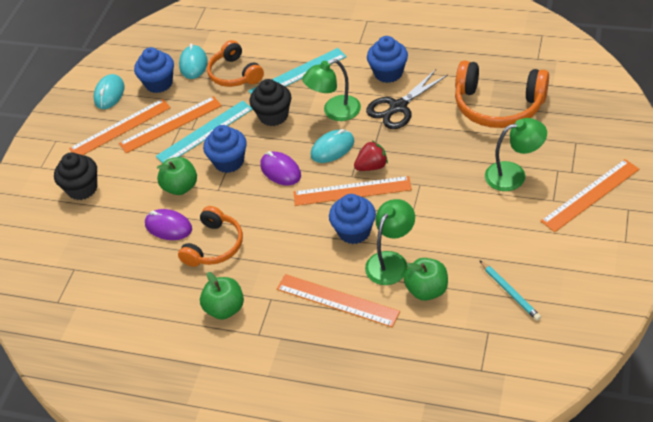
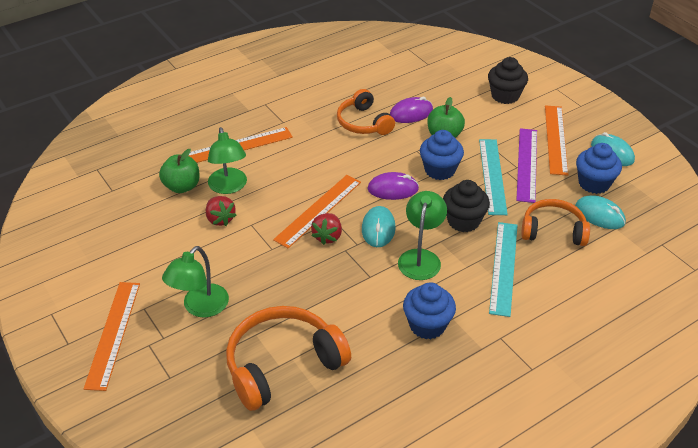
camera: 125 degrees right, 5 degrees down
(170, 124) = (527, 164): orange ruler -> purple ruler
(225, 309) = (304, 102): green apple -> none
(354, 231) = (280, 187): blue cupcake -> none
(398, 107) = (373, 298): black scissors -> none
(429, 235) = (220, 219): none -> red strawberry
(510, 292) = (118, 221): turquoise pencil -> none

